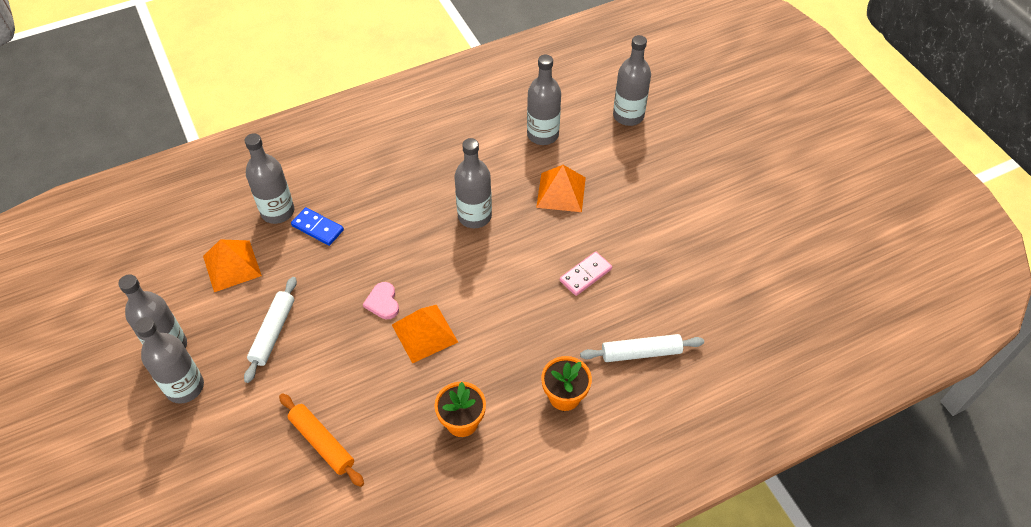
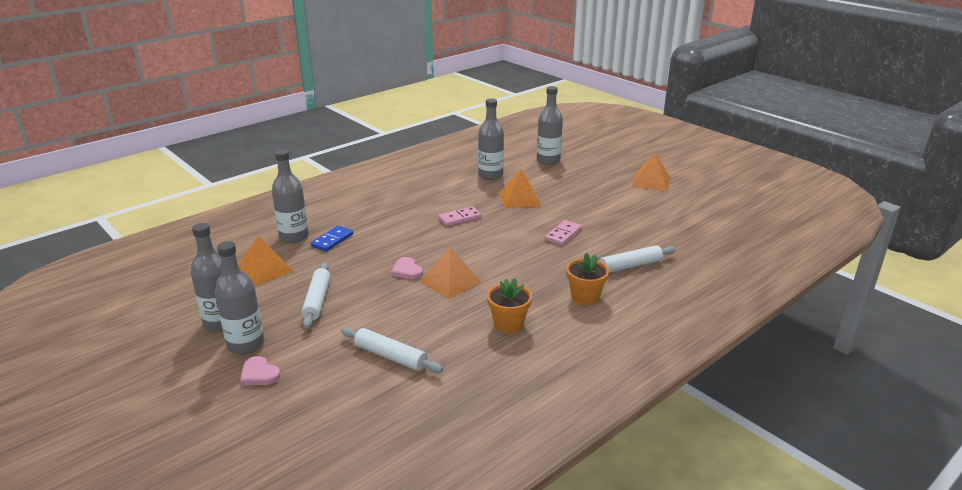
camera: 15 degrees left, 25 degrees down
(187, 436) = (259, 374): none -> pink heart
(317, 228) = (332, 240): blue domino -> blue domino turned 75 degrees counterclockwise
(322, 443) = (390, 356): orange rolling pin -> white rolling pin
(474, 216) = (459, 218): grey bottle -> pink domino
(743, 189) = (651, 181): none -> orange pyramid

